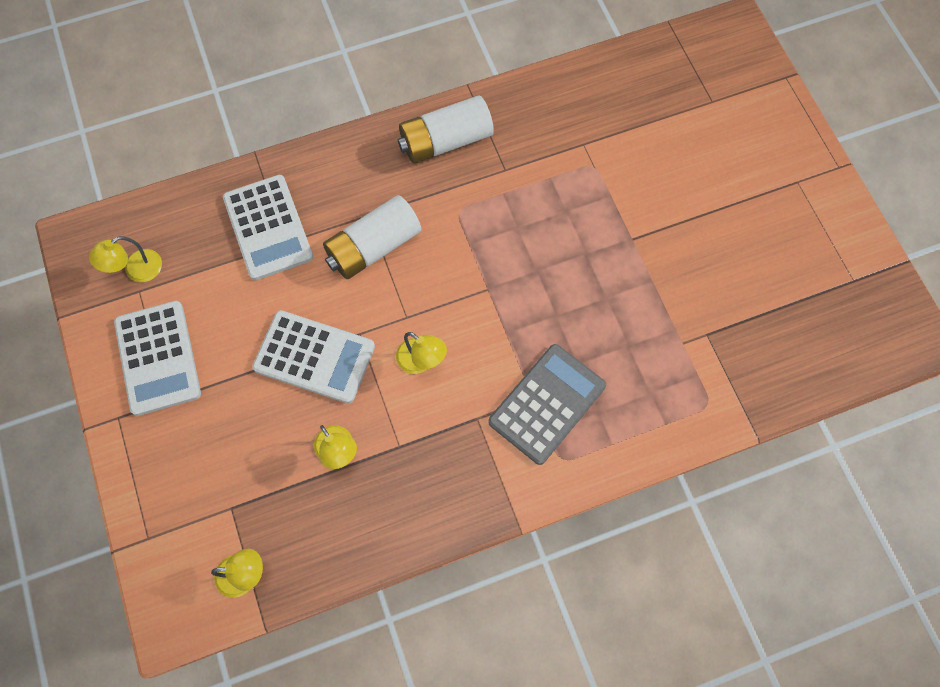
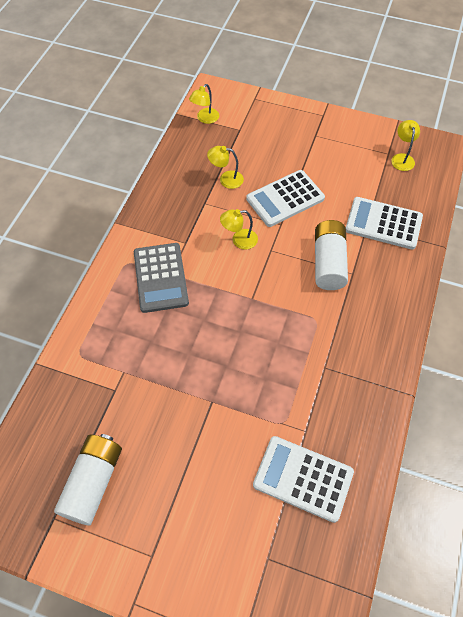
camera: 130 degrees right, 10 degrees down
(158, 358) = (342, 142): white calculator -> white calculator (303, 478)
(445, 141) = (374, 349): white battery -> white battery (93, 482)

